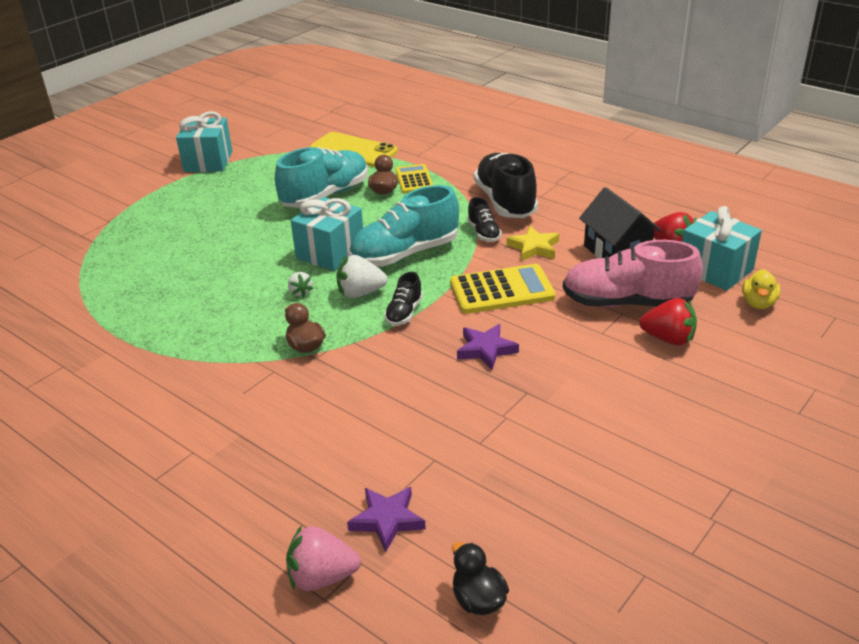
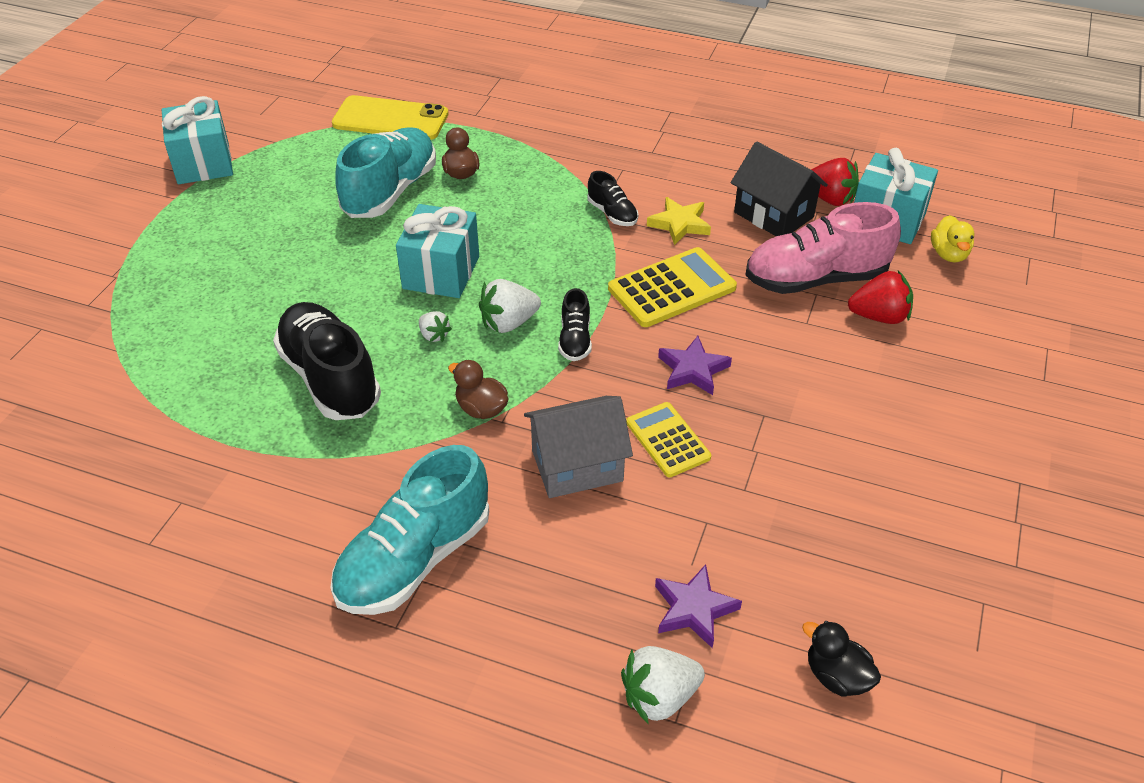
camera: 20 degrees left, 10 degrees up
(322, 577) = (659, 697): pink strawberry -> white strawberry
(355, 398) = (577, 465): none -> grey house
(405, 254) = (534, 259): turquoise shoe -> turquoise shoe (414, 559)
(414, 180) = (490, 151): yellow calculator -> yellow calculator (668, 440)
(505, 202) = (616, 166): black shoe -> black shoe (330, 378)

